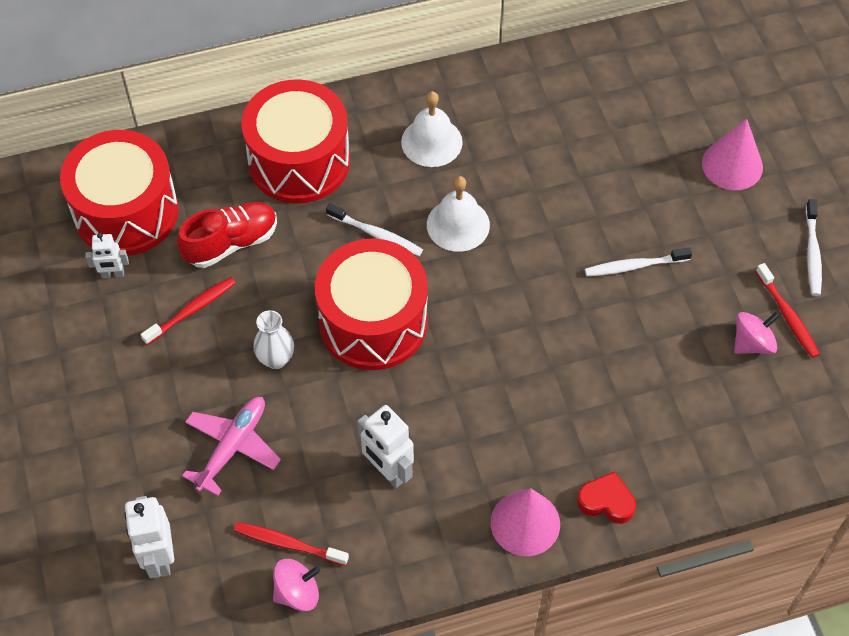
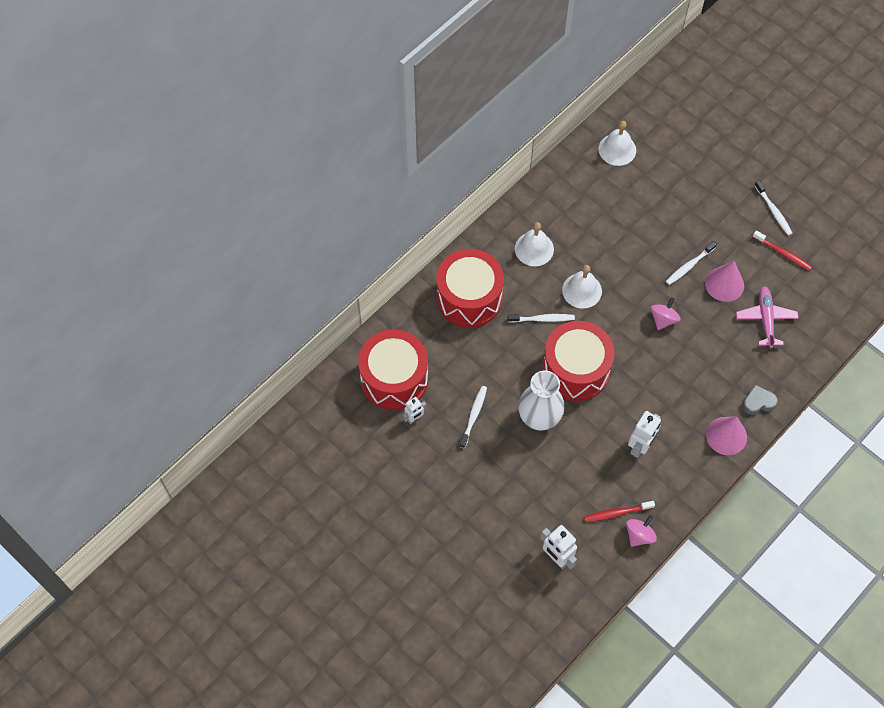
camera: 30 degrees left, 5 degrees up
(192, 310) = (473, 416): red toothbrush -> white toothbrush
(231, 243) = (466, 366): red shoe -> none
(232, 447) = (551, 478): pink plane -> pink plane (766, 319)
(276, 359) = (539, 418): white vase -> white vase, size x1.81
(388, 471) = (640, 447): white robot -> white robot turned 75 degrees counterclockwise
(606, 501) = (758, 402): red heart -> grey heart
(638, 71) = (617, 149): none -> white bell
(732, 165) = (702, 181): pink cone -> pink cone (724, 284)
(752, 343) = (775, 278): pink spinning top -> pink spinning top (663, 319)

